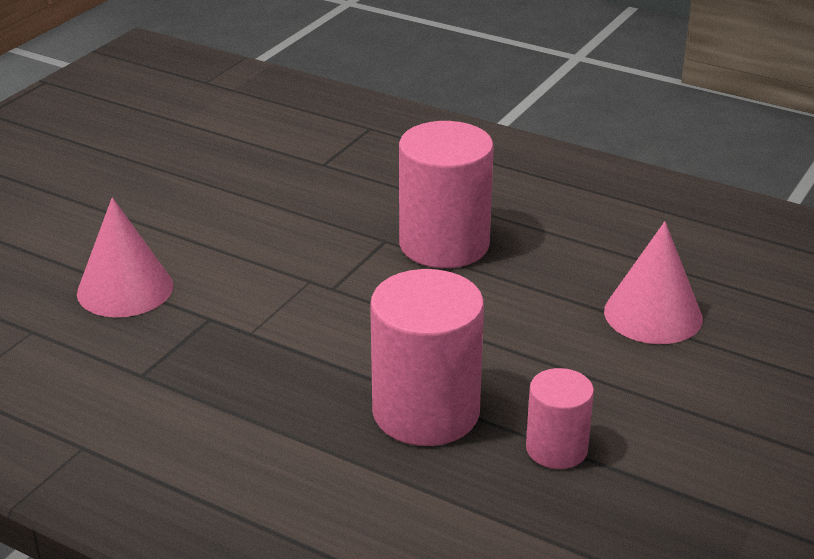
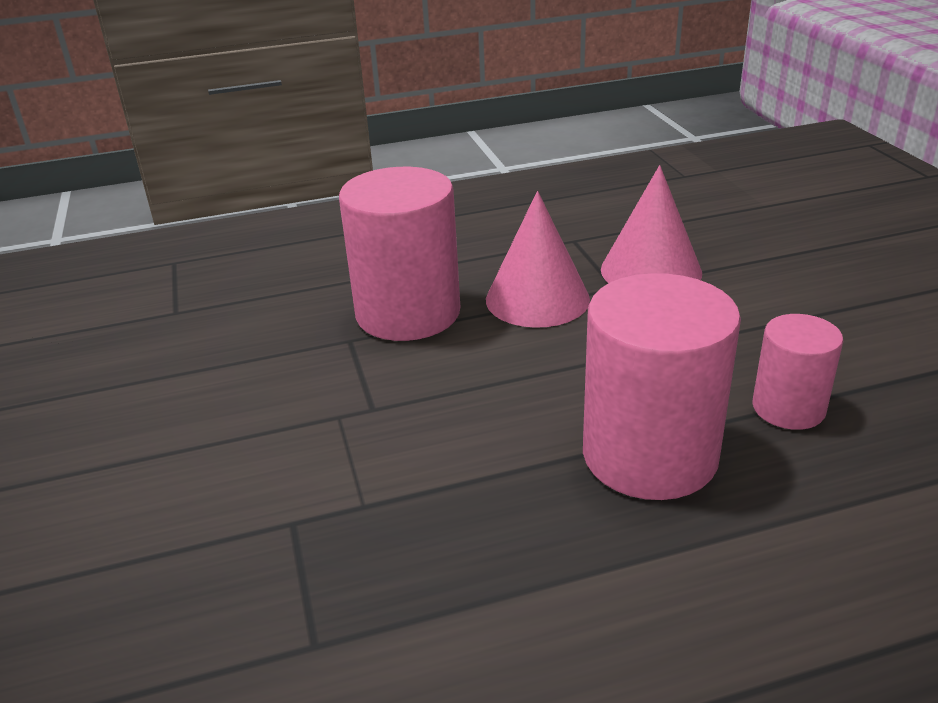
camera: 45 degrees left, 0 degrees up
(125, 289) = (132, 564): pink cone -> pink cone (537, 299)

